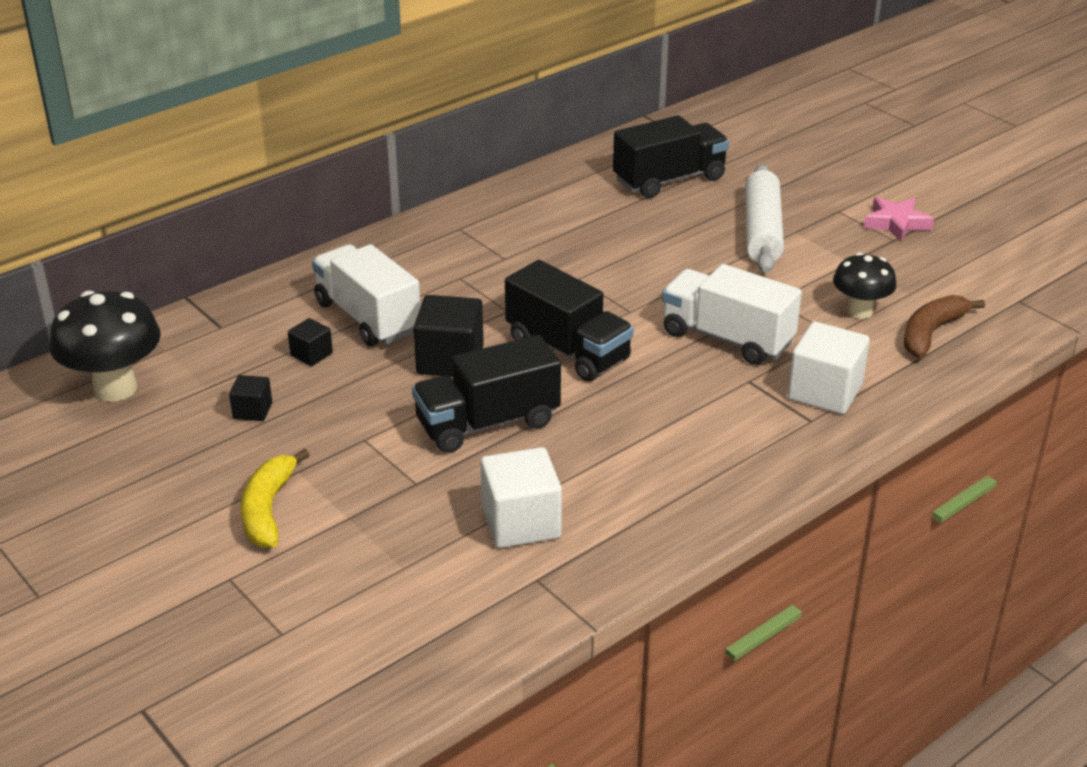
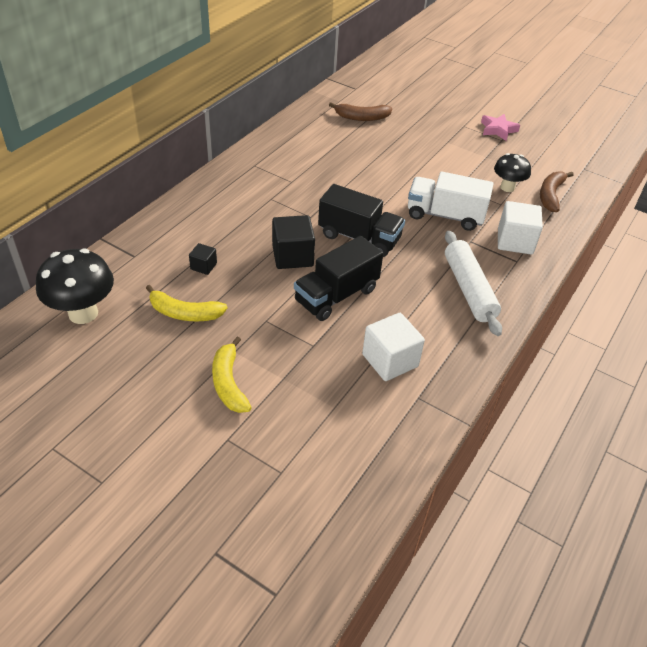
camera: 20 degrees left, 10 degrees up
(252, 411) = (184, 313): black cube -> yellow banana
(368, 317) = (227, 234): white truck -> none
(669, 180) = (362, 118): black truck -> brown banana
(762, 231) = (429, 144): white rolling pin -> white rolling pin (469, 289)

